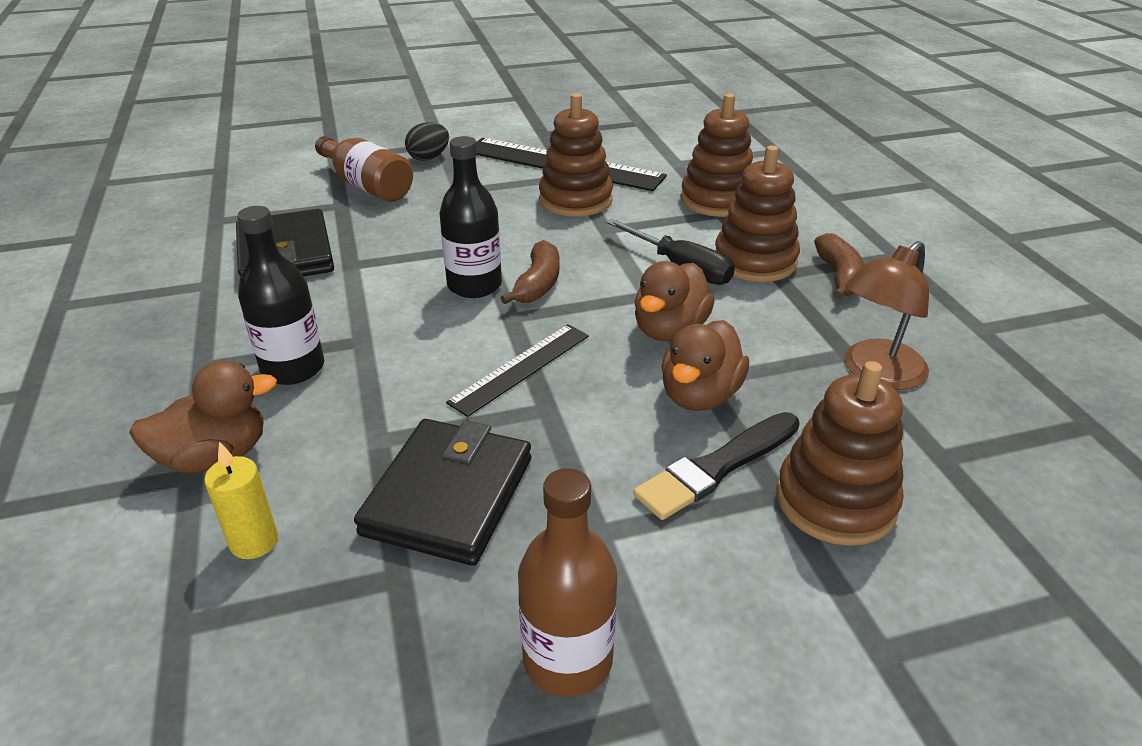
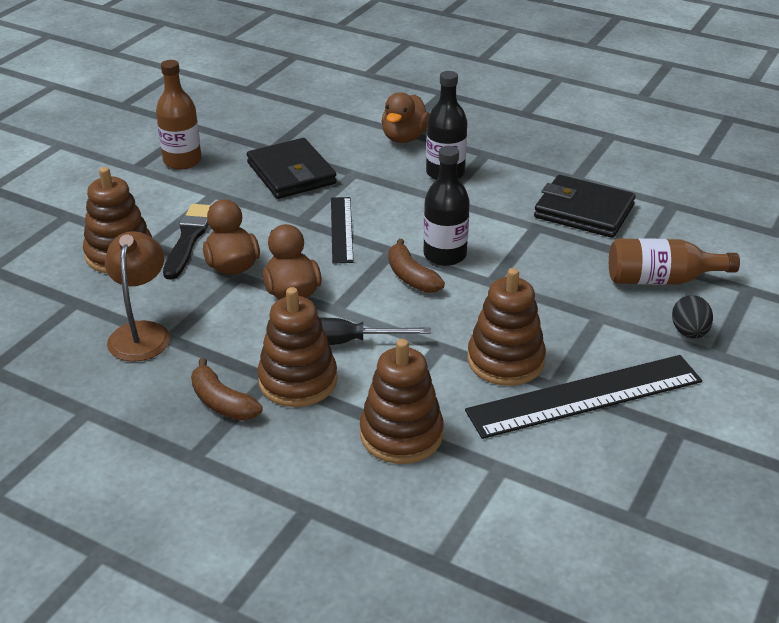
camera: 135 degrees right, 0 degrees up
(254, 541) = (338, 130): yellow candle -> none

